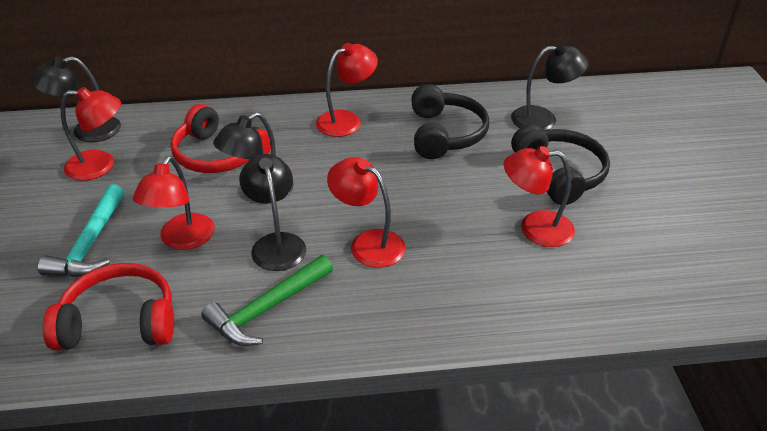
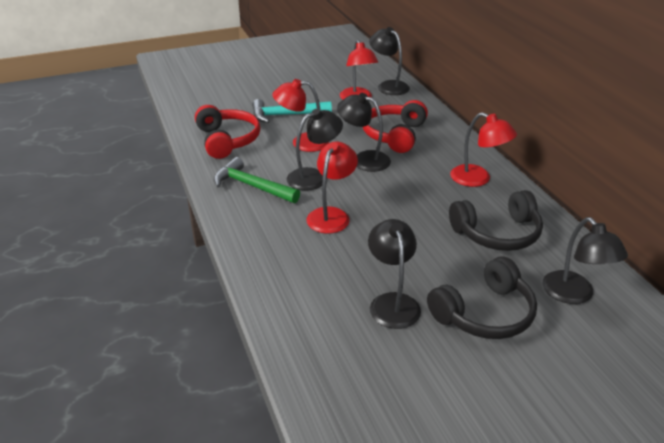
camera: 75 degrees right, 5 degrees down
(535, 228) = (392, 302): red lamp -> black lamp

